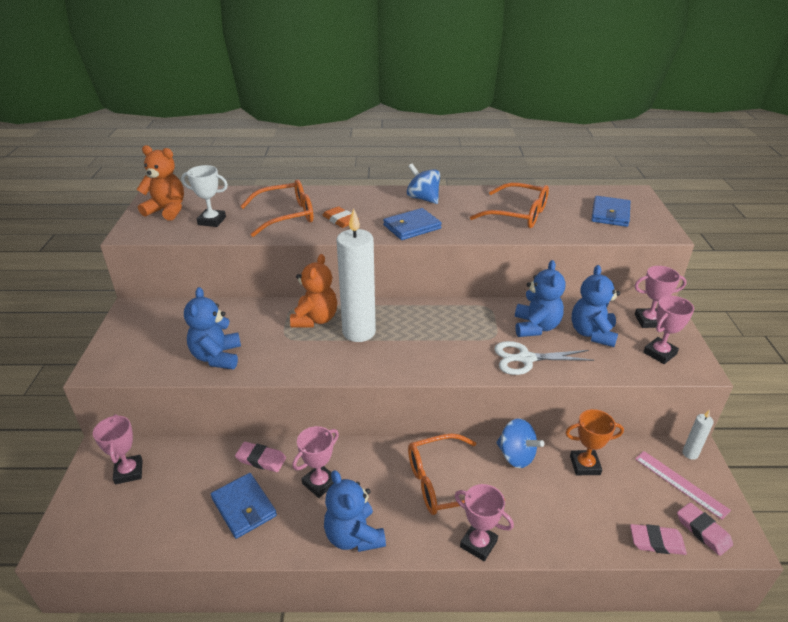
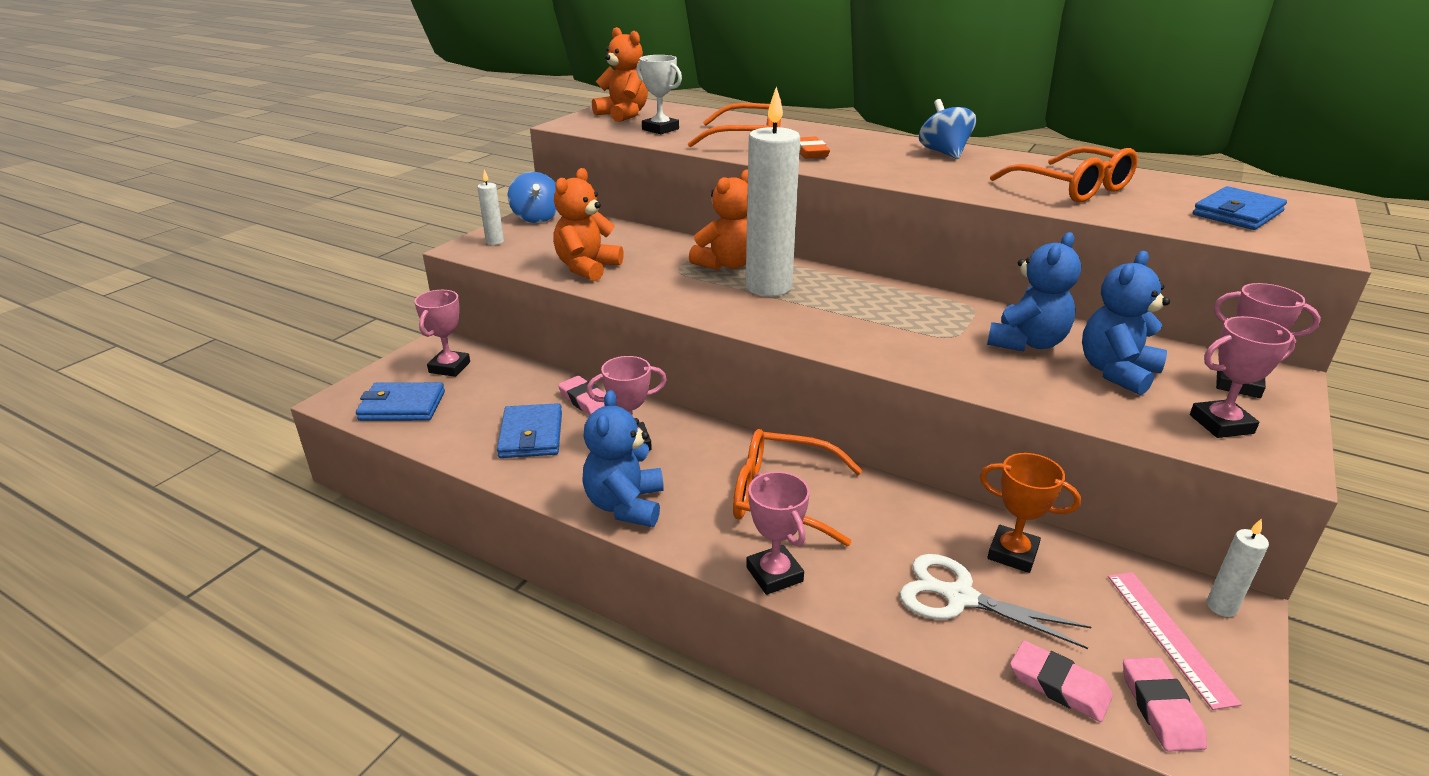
camera: 30 degrees right, 5 degrees down
(118, 354) = (495, 242): none -> white candle
(217, 357) = (587, 268): blue teddy bear -> orange teddy bear
(412, 227) = (897, 173): blue wallet -> blue wallet (402, 406)
(516, 456) = (911, 506): blue spinning top -> blue spinning top (537, 218)
(526, 359) = (977, 369): white scissors -> white scissors (959, 597)

